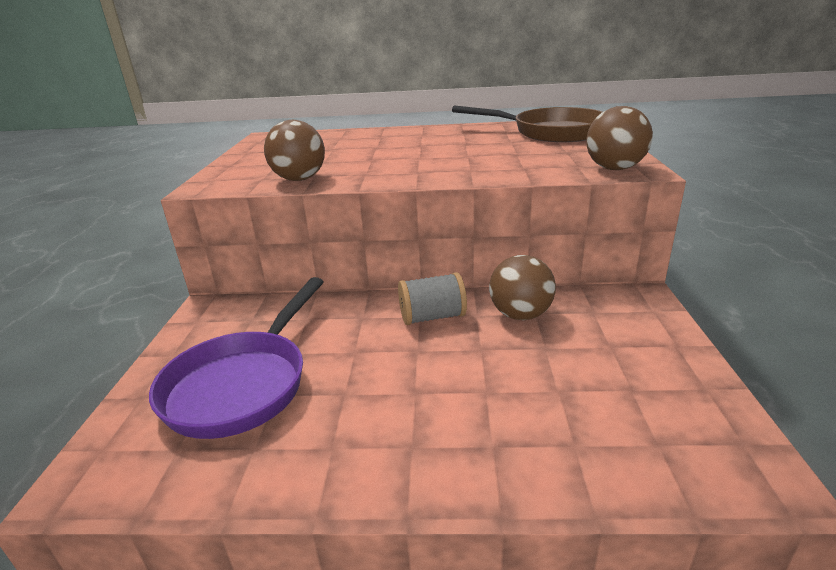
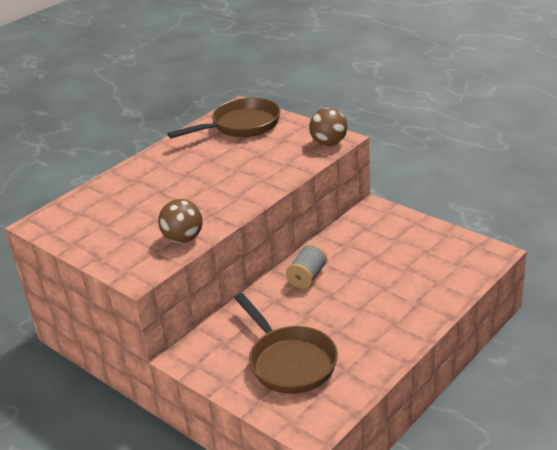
camera: 50 degrees left, 5 degrees up
(243, 384) = (289, 361): purple pan -> brown pan
(520, 315) = (341, 249): brown ball -> none

